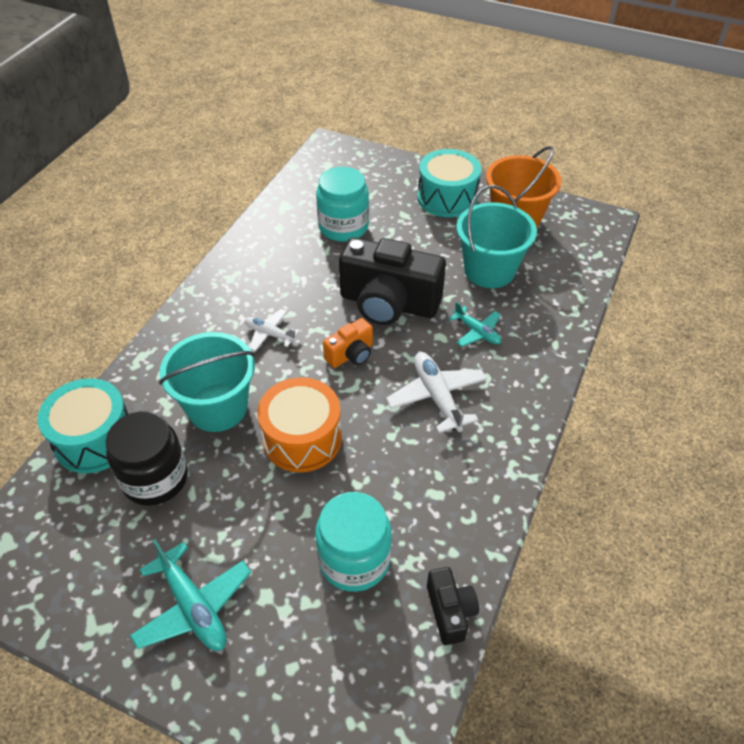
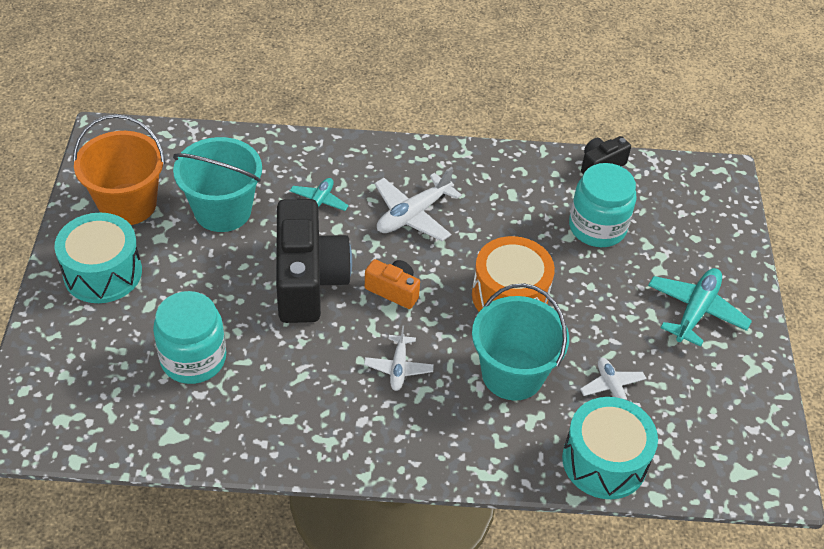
camera: 115 degrees left, 0 degrees up
(155, 478) = (612, 389): black jar -> white plane

